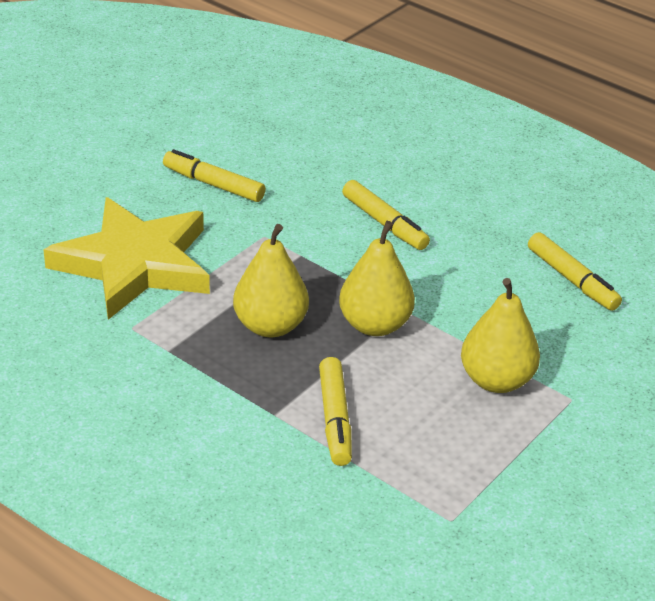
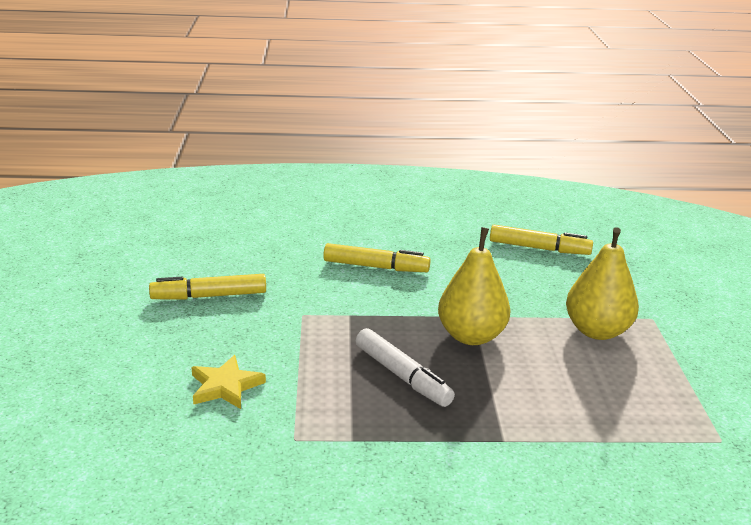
camera: 40 degrees left, 10 degrees down
(134, 264) = (225, 386): yellow star -> yellow star, size x0.41
(270, 326) = (402, 376): yellow pear -> white marker
(335, 419) = (547, 417): yellow marker -> none

